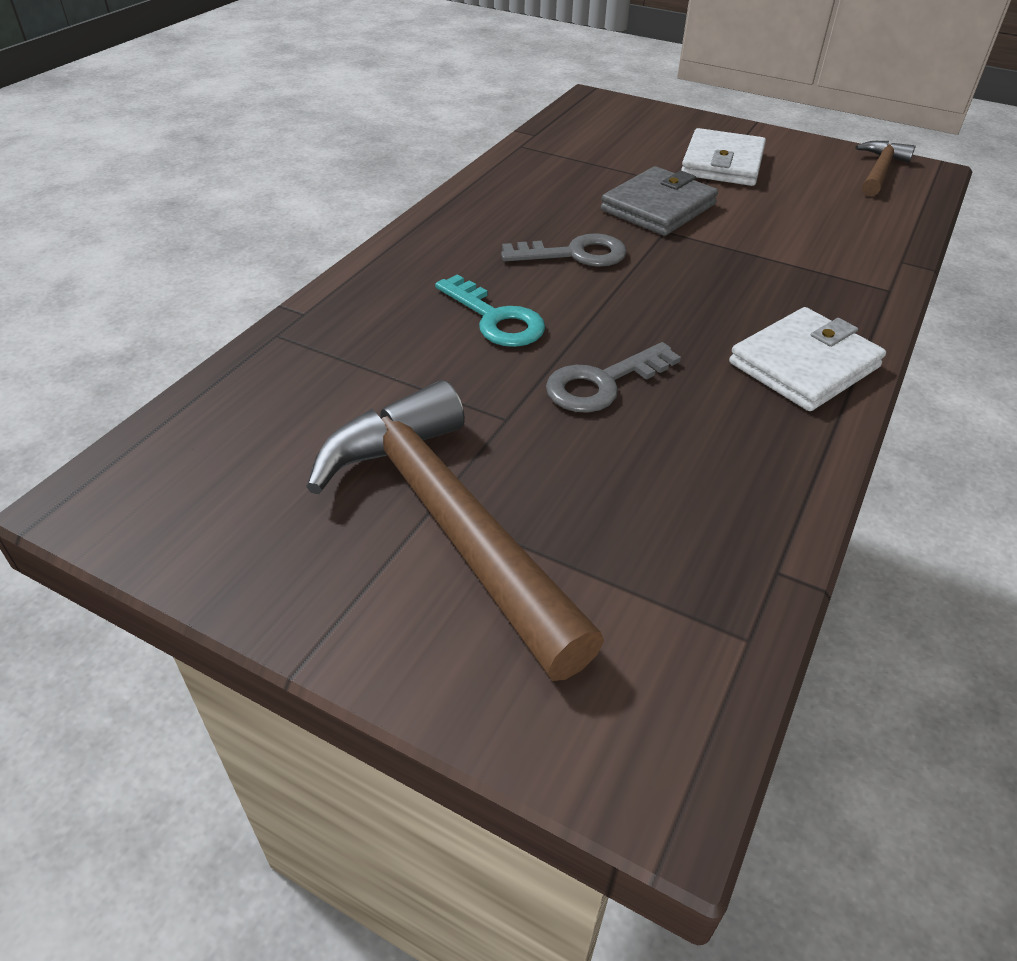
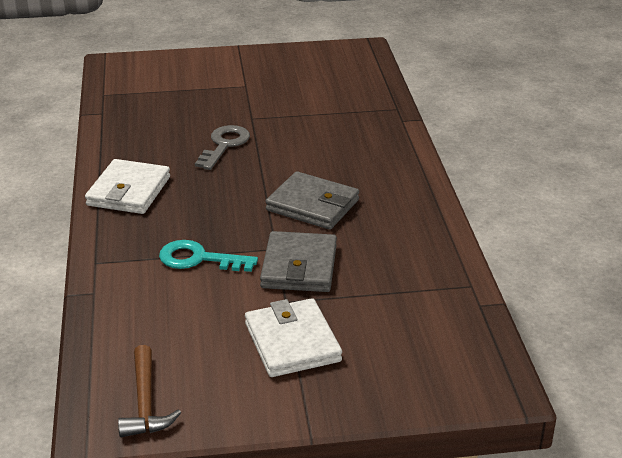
camera: 145 degrees right, 10 degrees down
(448, 521) = (235, 84): brown hammer -> none
(496, 319) = (309, 152): turquoise key -> turquoise key (199, 259)
(575, 254) = (313, 205): grey key -> grey wallet

